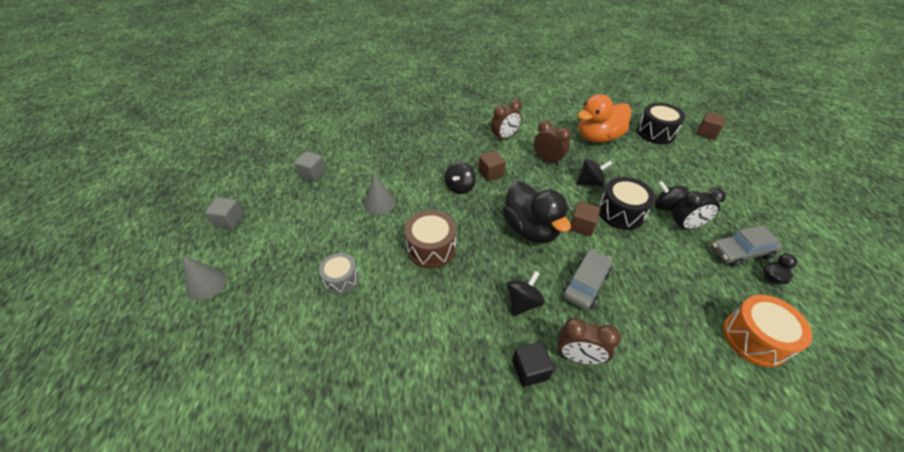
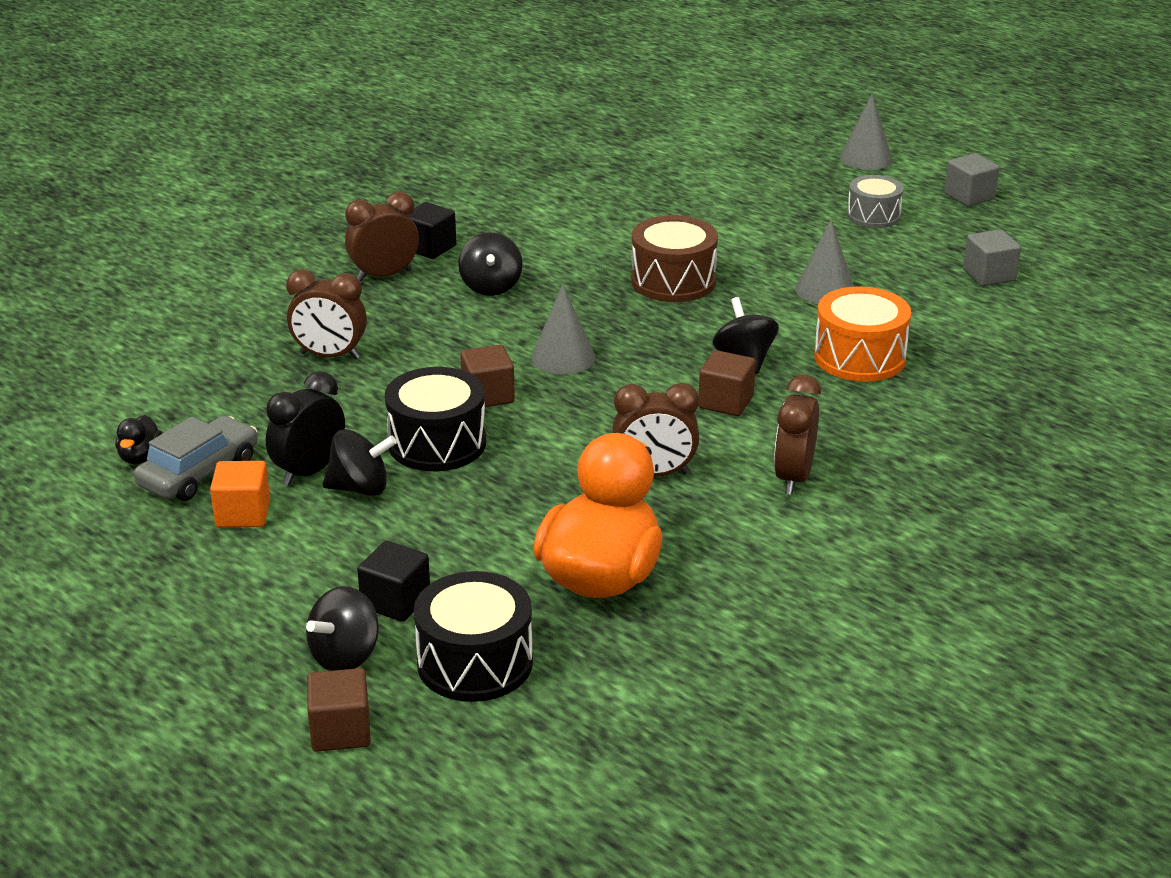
camera: 140 degrees right, 15 degrees down
(341, 279) = (733, 217): grey drum -> grey drum (873, 216)
(530, 229) = (563, 357): black duck -> grey cone
(586, 283) = (425, 335): grey car -> none
(590, 182) = (532, 469): black spinning top -> black spinning top (345, 656)
(647, 297) = (330, 356): none -> brown clock
(672, 159) = (395, 601): none -> black cube
(722, 219) = (243, 514): none -> orange cube
(754, 338) = (164, 374): orange drum -> orange drum (859, 357)

